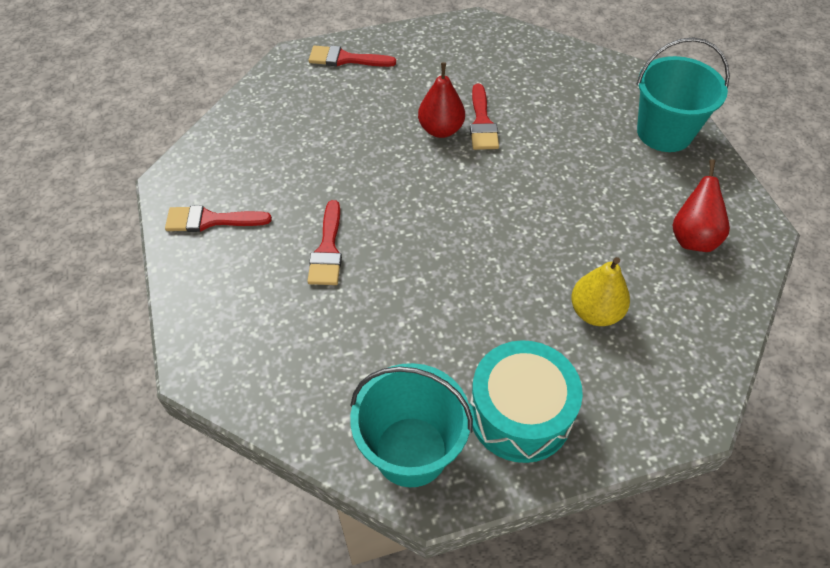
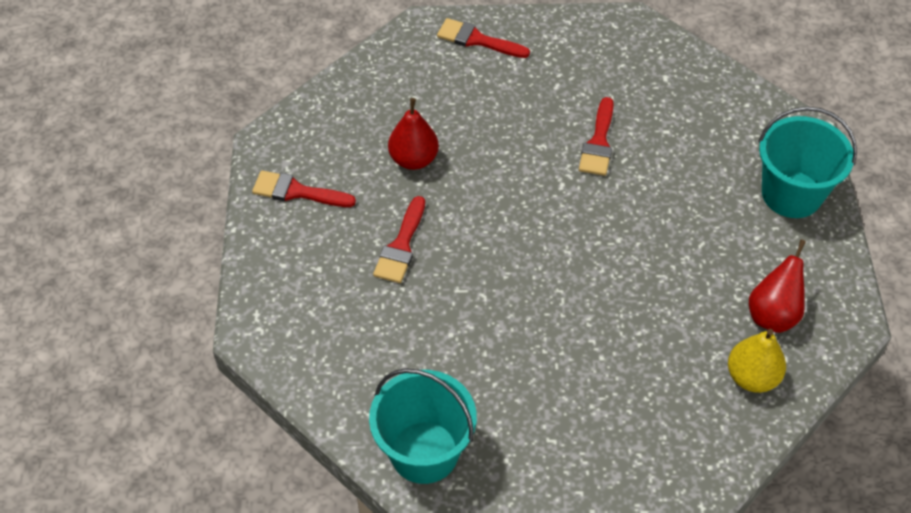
camera: 15 degrees right, 0 degrees up
(441, 130) = (552, 142): red pear -> red pear (414, 159)
(520, 413) = (535, 443): turquoise drum -> none
(595, 312) = (642, 366): yellow pear -> yellow pear (752, 377)

